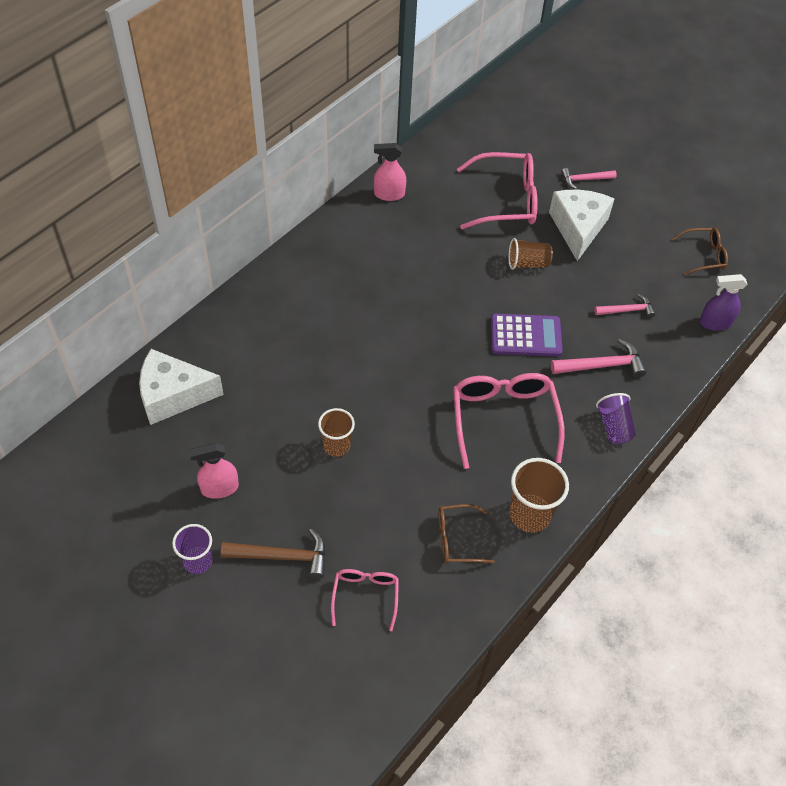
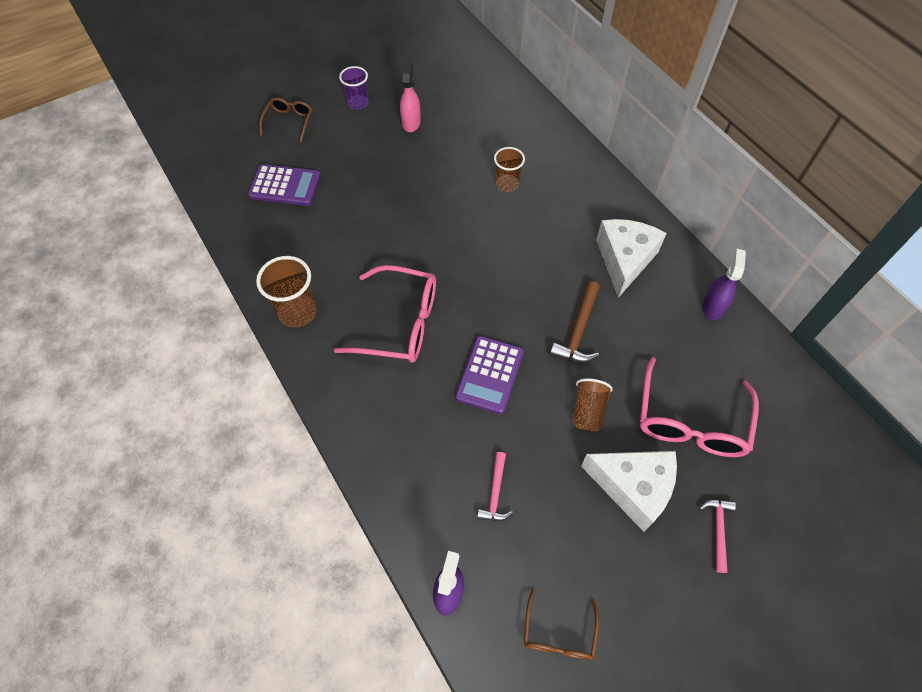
camera: 110 degrees right, 5 degrees up
(173, 395) = (504, 109): white cheese -> white cheese (624, 260)
(282, 556) = (339, 146): brown hammer -> brown hammer (578, 330)
(336, 446) = (420, 197): brown cup -> brown cup (507, 184)
(365, 596) = (285, 186): pink glasses -> purple calculator
(389, 194) = (713, 306): pink spray bottle -> purple spray bottle
(457, 539) = (301, 253): brown glasses -> brown glasses (289, 122)
(601, 365) = (430, 435): pink hammer -> none
(614, 426) = (355, 417): purple cup -> none

